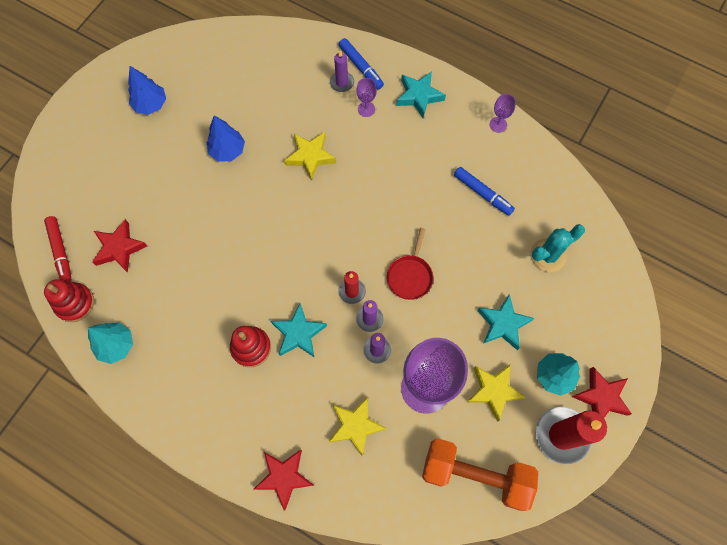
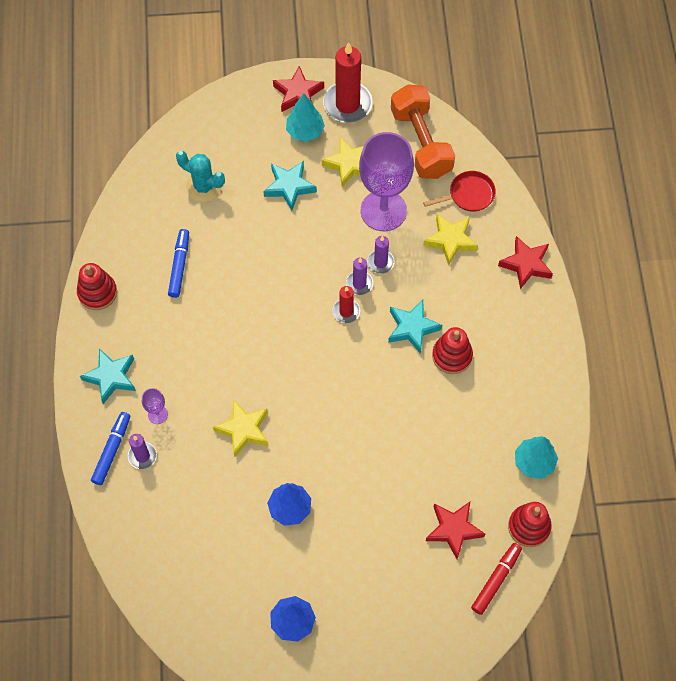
camera: 125 degrees left, 5 degrees down
(410, 276) = (299, 276): red pan -> red pan (469, 195)
(498, 124) = (97, 293): purple goblet -> red stacking toy

